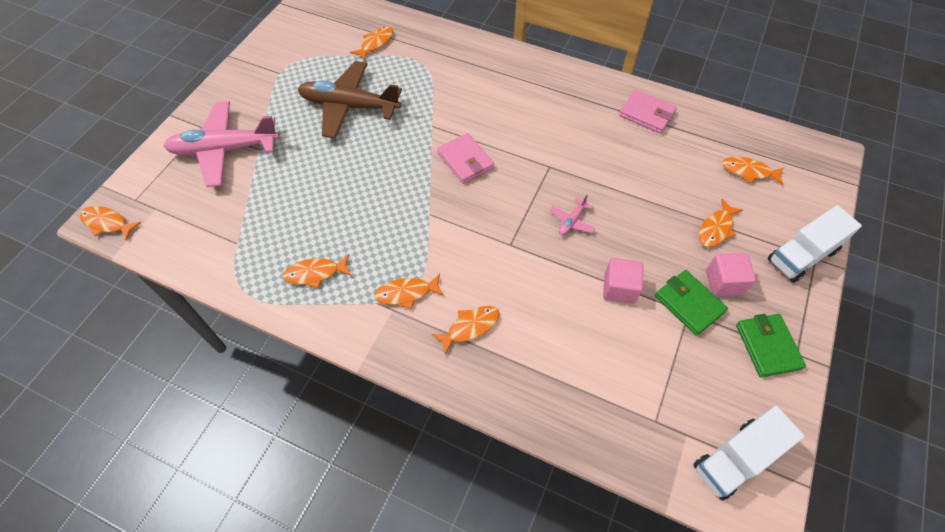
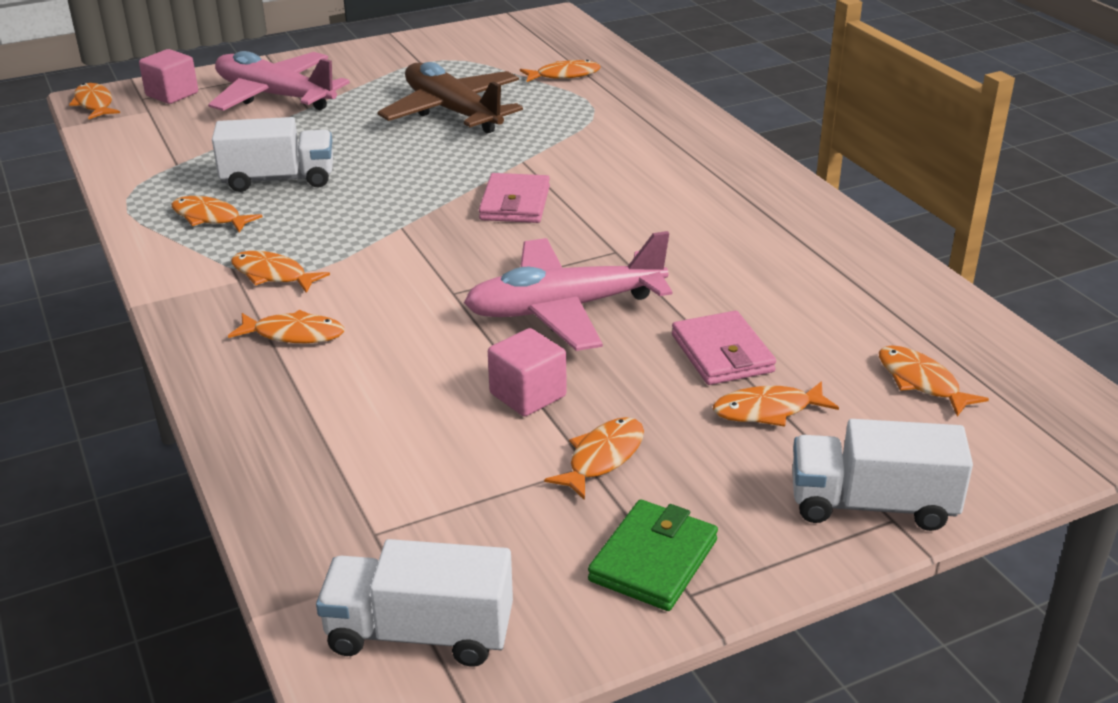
camera: 40 degrees right, 25 degrees down
(317, 218) = (278, 179): none -> white truck
(571, 221) = (564, 309): pink plane -> pink plane, size x2.42
(647, 114) = (840, 262): pink wallet -> pink wallet (722, 353)
(689, 304) = (602, 458): green wallet -> orange fish
(724, 282) = (691, 465): pink cube -> pink cube (172, 94)

